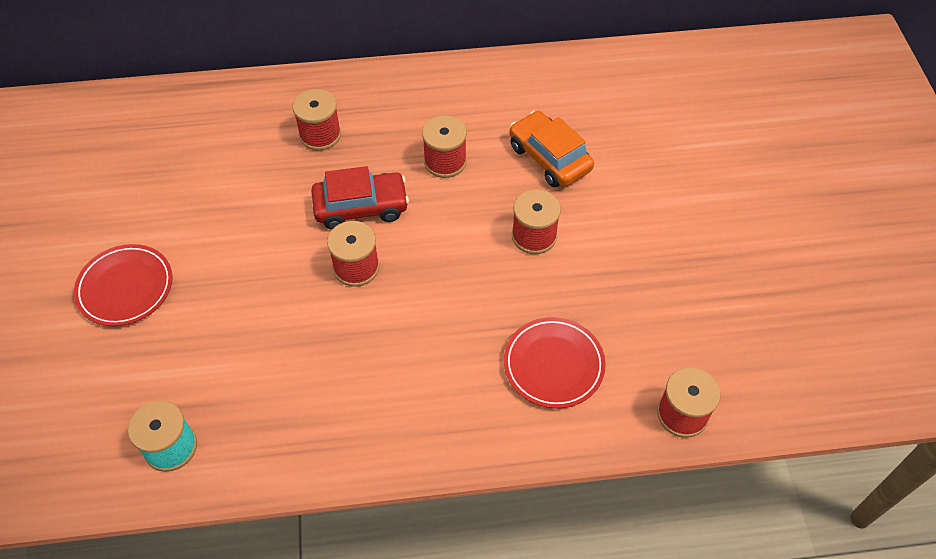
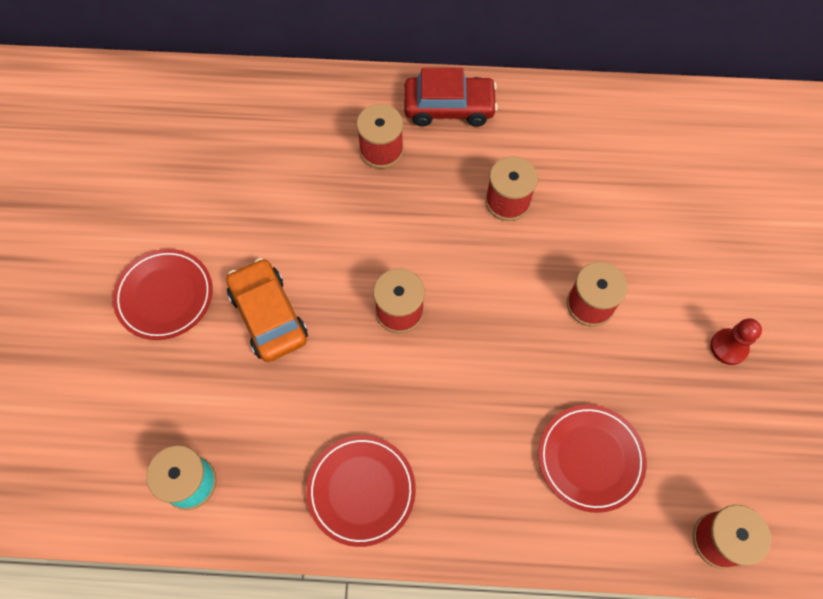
camera: 10 degrees right, 10 degrees up
(341, 427) = (361, 490): none -> red plate
(361, 207) = (413, 241): red car -> red car (449, 107)
(549, 158) = (619, 214): orange car -> orange car (268, 316)
(665, 253) = (728, 347): none -> red pawn

